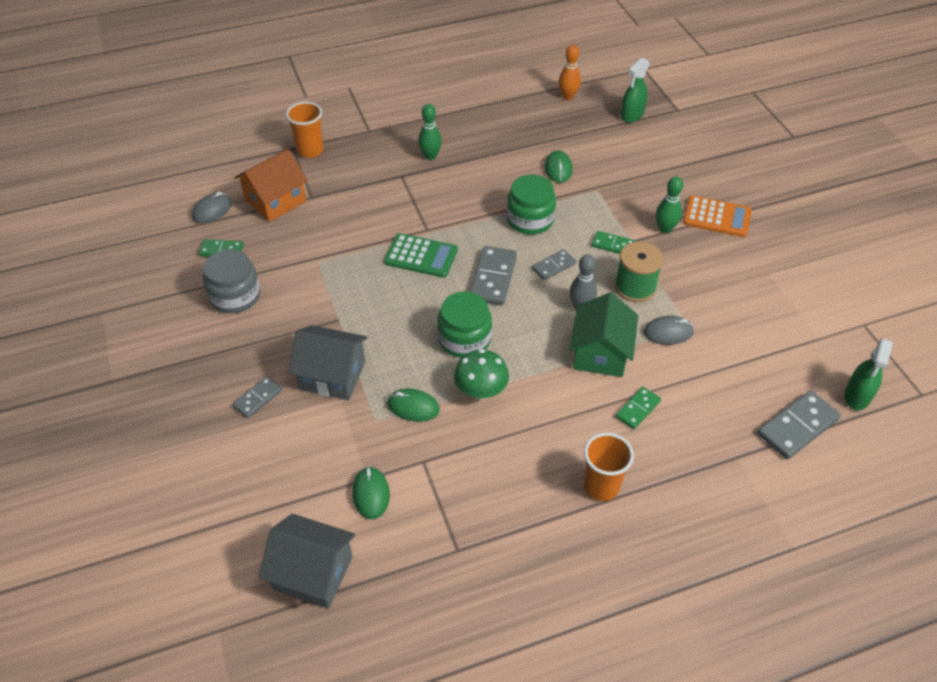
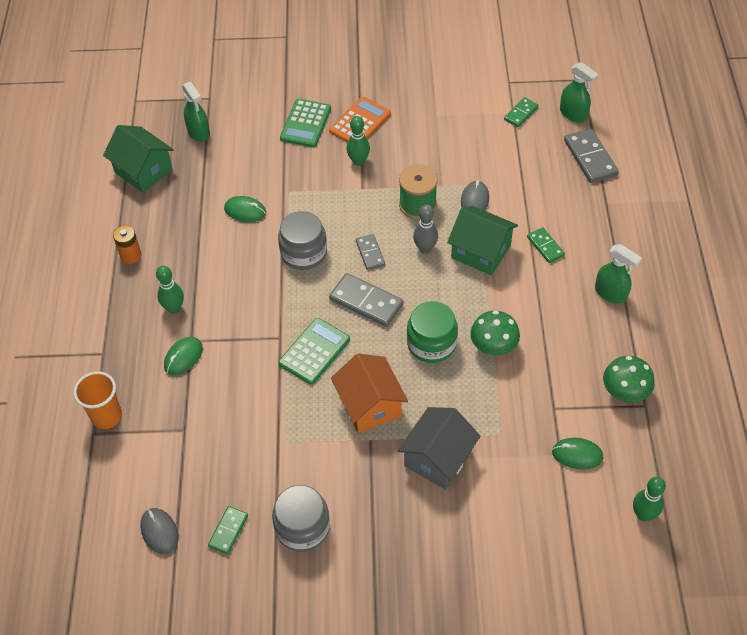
camera: 70 degrees left, 5 degrees up
(258, 398) = (445, 527): grey domino -> none
(275, 201) = (174, 465): orange house -> orange house (369, 405)
(313, 573) = (643, 514): grey house -> green bowling pin
(413, 407) = (495, 402): green mouse -> green mouse (183, 357)
(467, 525) = (624, 392): none -> green mushroom
(473, 116) = (131, 255): none -> orange battery
(530, 220) = (304, 253): green jar -> grey jar
(568, 96) = (143, 171): orange bowling pin -> green house
(601, 486) = (610, 293): orange cup -> green spray bottle
(613, 245) = (362, 203): green domino -> green domino (521, 113)
(689, 179) = (305, 123): none -> green calculator

